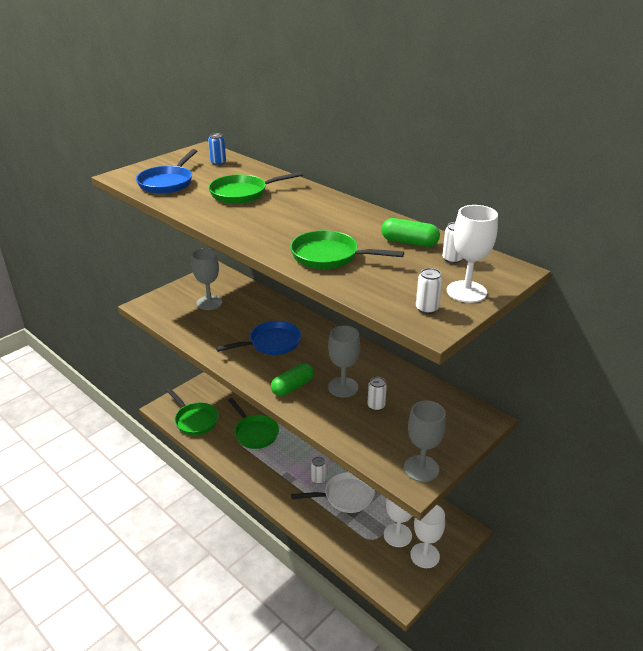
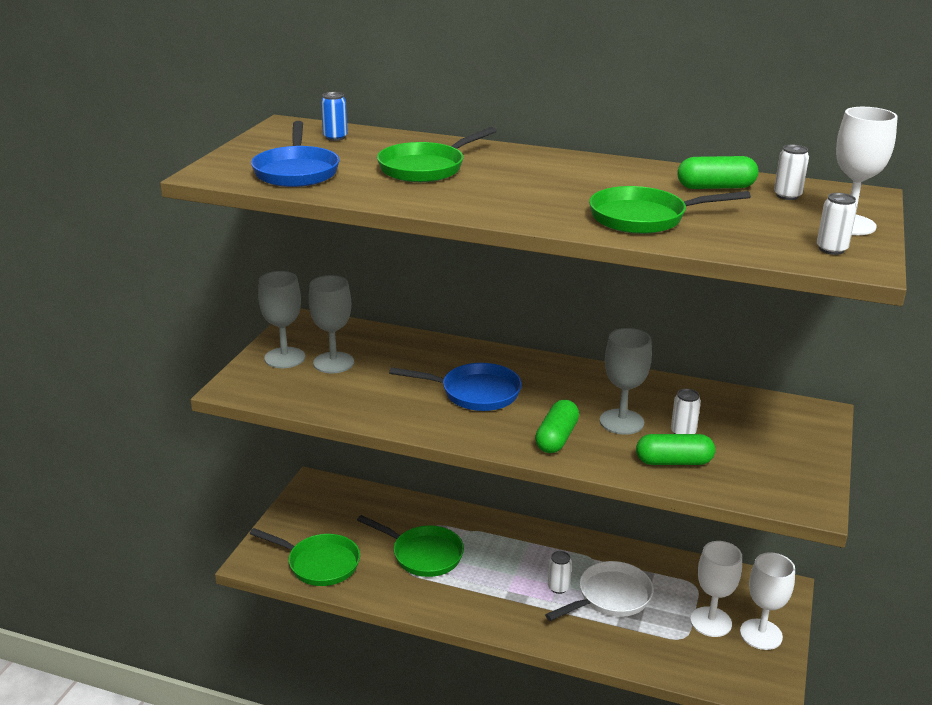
camera: 25 degrees left, 5 degrees down
(271, 343) = (475, 393): blue pan -> blue pan turned 60 degrees clockwise
(351, 424) = (673, 462): none -> green capsule
(421, 468) = (803, 487): grey goblet -> grey goblet (284, 358)

